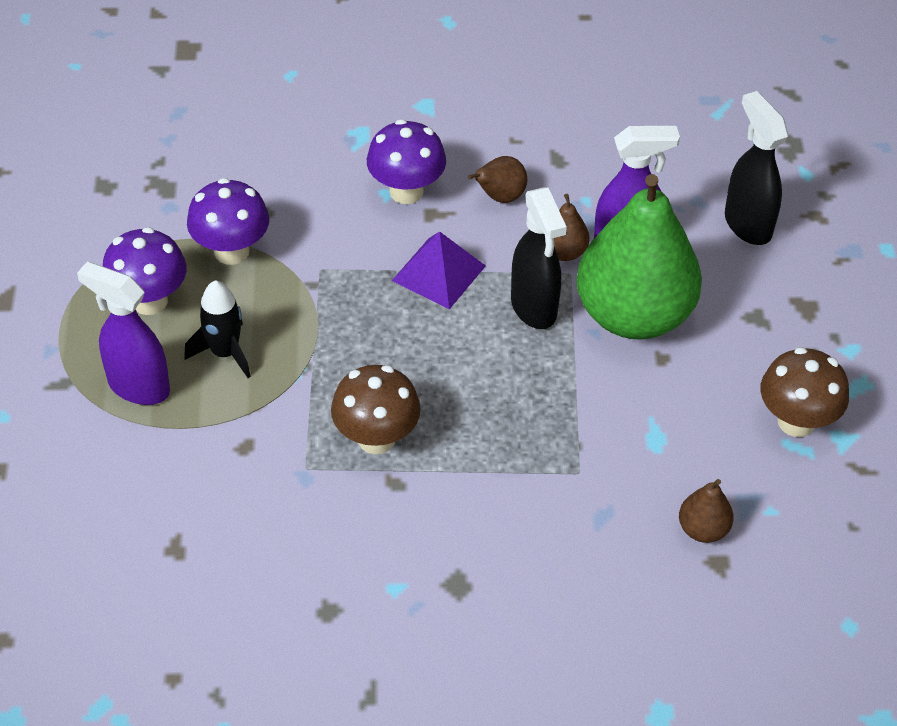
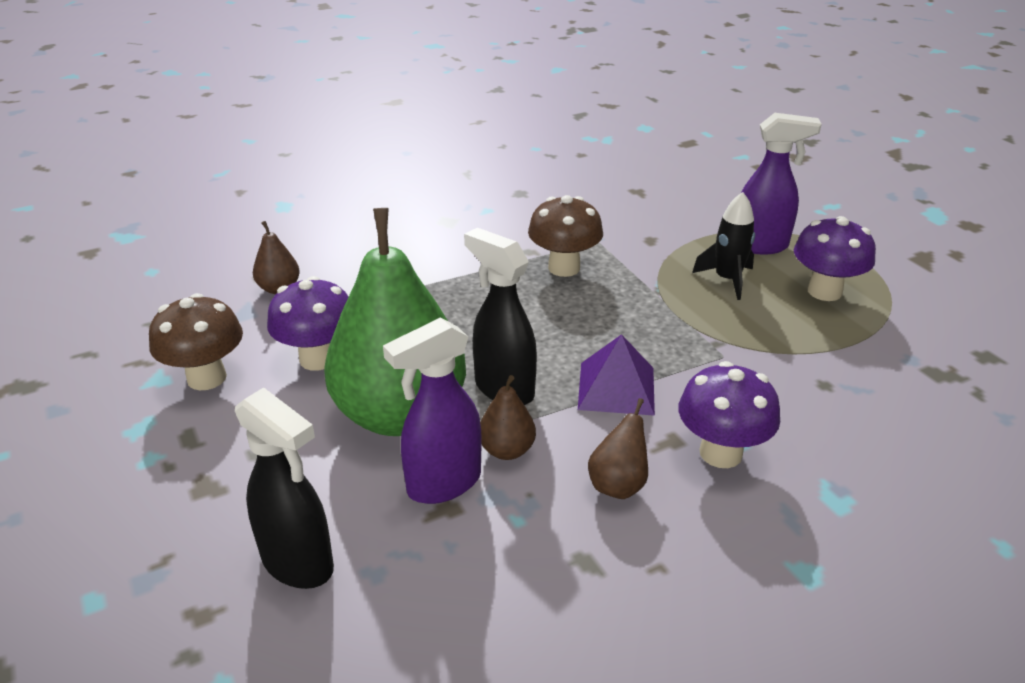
camera: 155 degrees right, 15 degrees down
(231, 251) = (812, 344): purple mushroom -> purple mushroom (318, 359)

